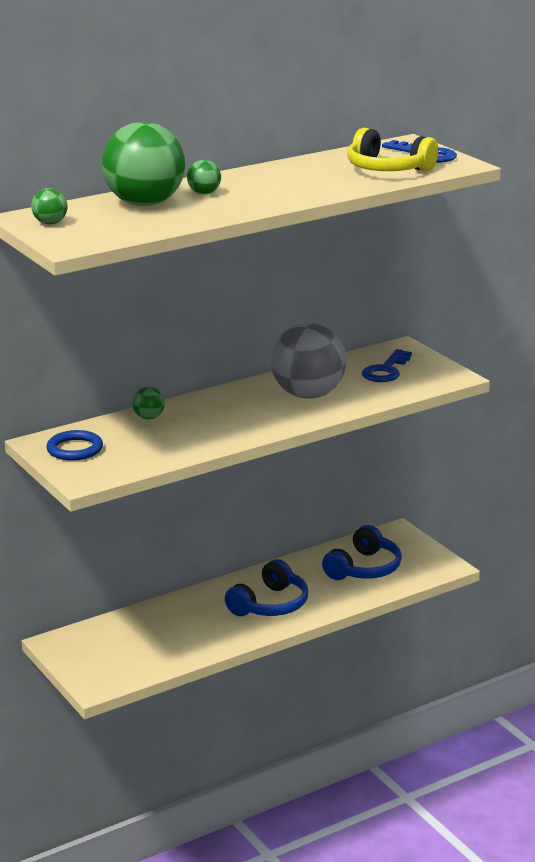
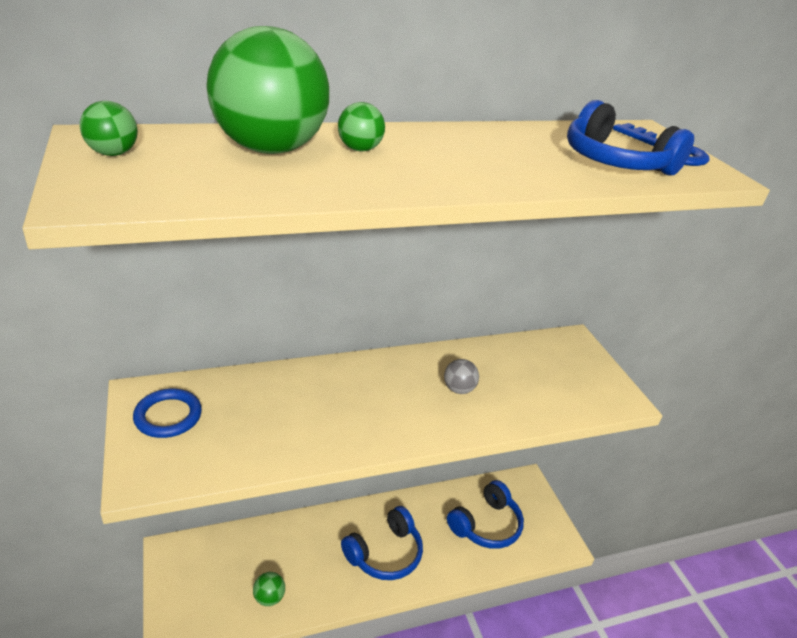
camera: 10 degrees right, 10 degrees up
(149, 417) = (276, 382): green ball -> green ball (269, 597)
(308, 395) = (458, 389): grey ball -> grey ball, size x0.42
(386, 370) = (551, 371): blue key -> none
(388, 169) = (616, 161): yellow headphones -> blue headphones

